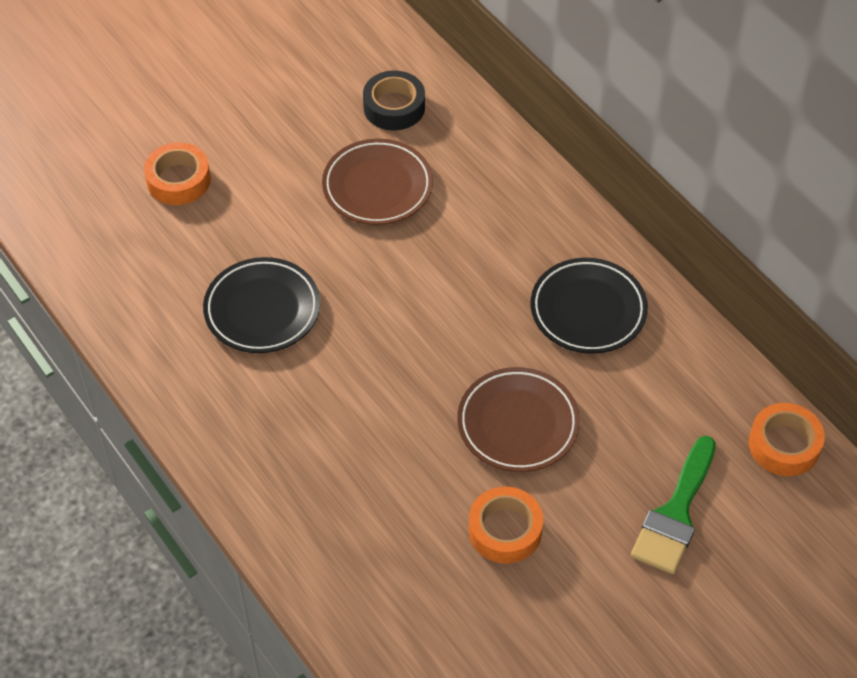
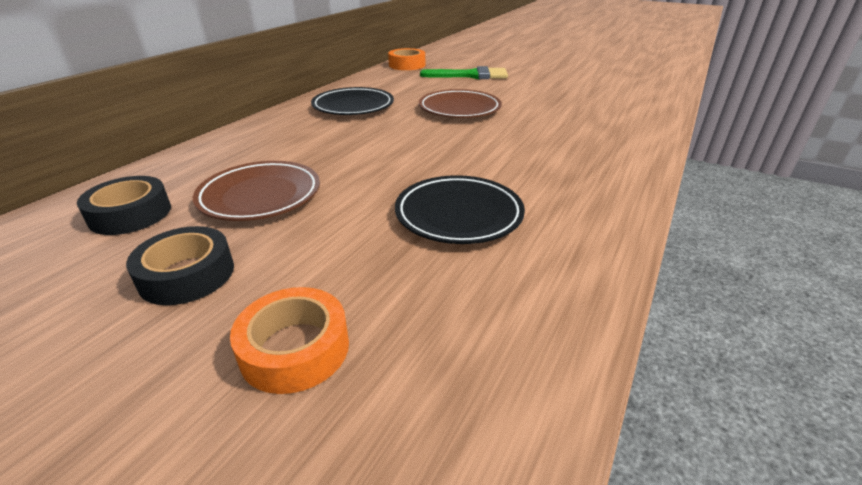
camera: 115 degrees left, 20 degrees down
(284, 138) = (187, 275): none -> black tape
(505, 530) = (533, 101): orange tape -> none

